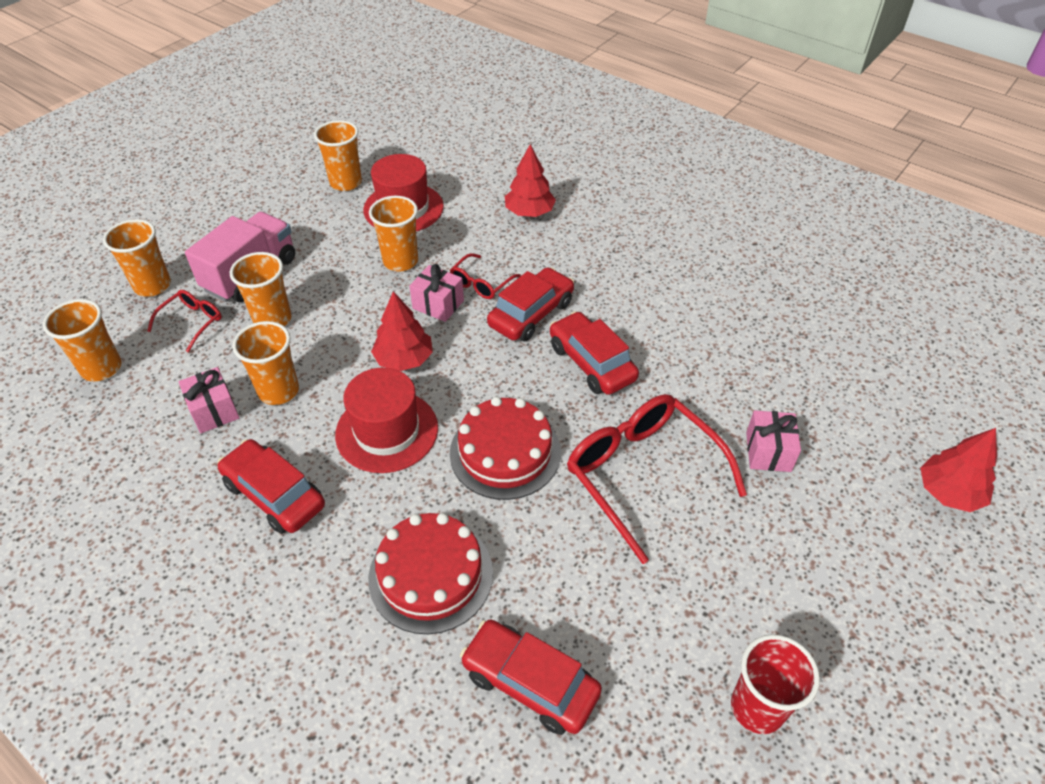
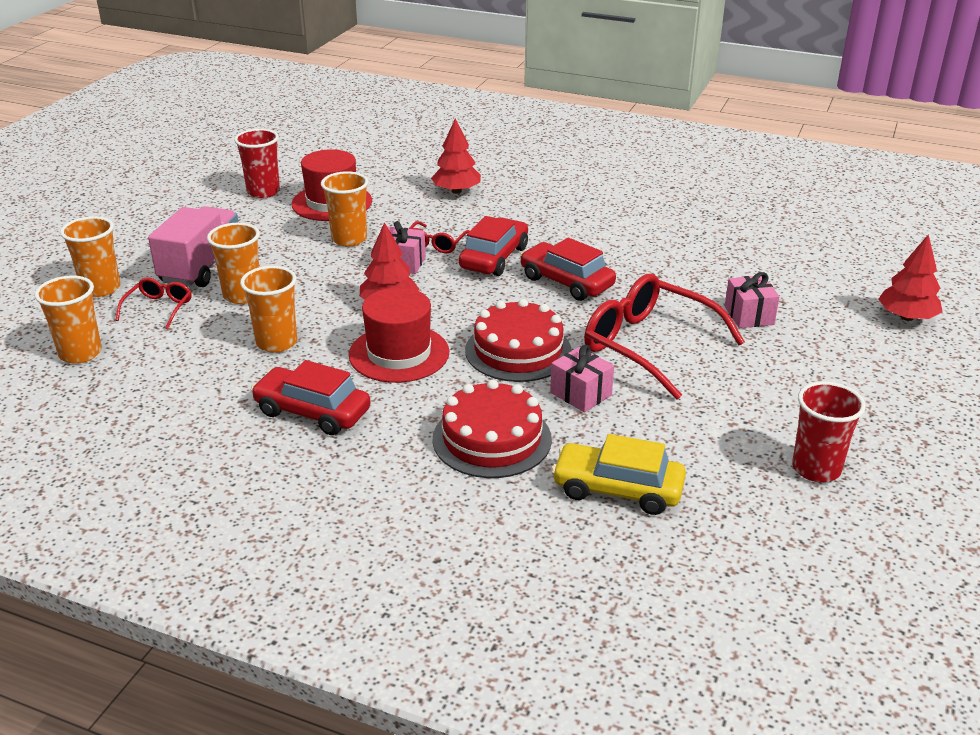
camera: 15 degrees left, 15 degrees down
(214, 411) = (218, 365): pink gift -> pink gift (581, 394)
(346, 183) = (263, 192): orange cup -> red cup
(530, 682) = (617, 489): red car -> yellow car

